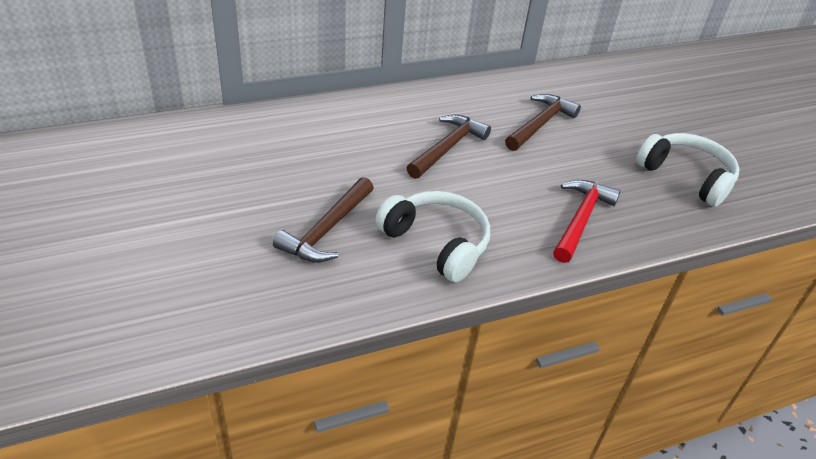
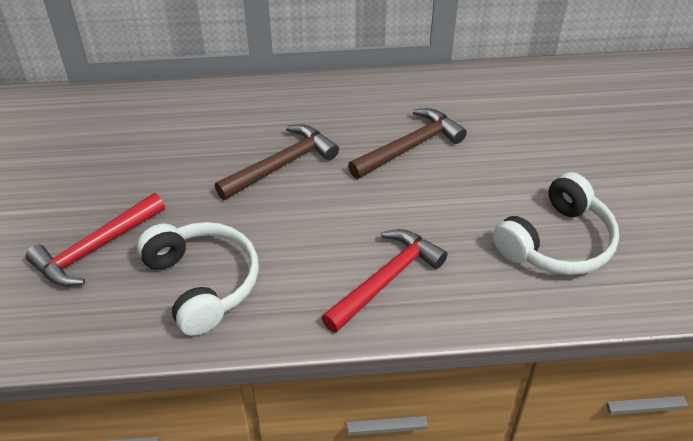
camera: 20 degrees right, 5 degrees up
(327, 230) = (95, 249): brown hammer -> red hammer
(686, 177) = (557, 242): white headphones -> white headphones turned 75 degrees clockwise

